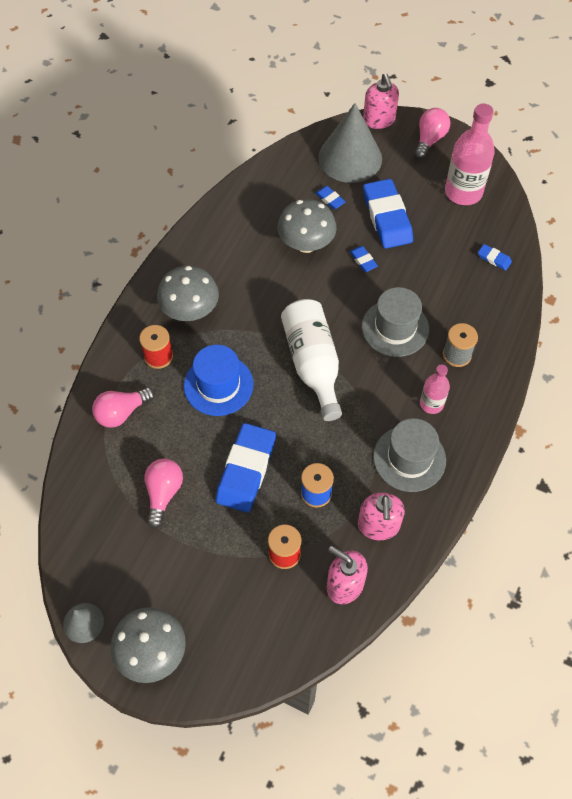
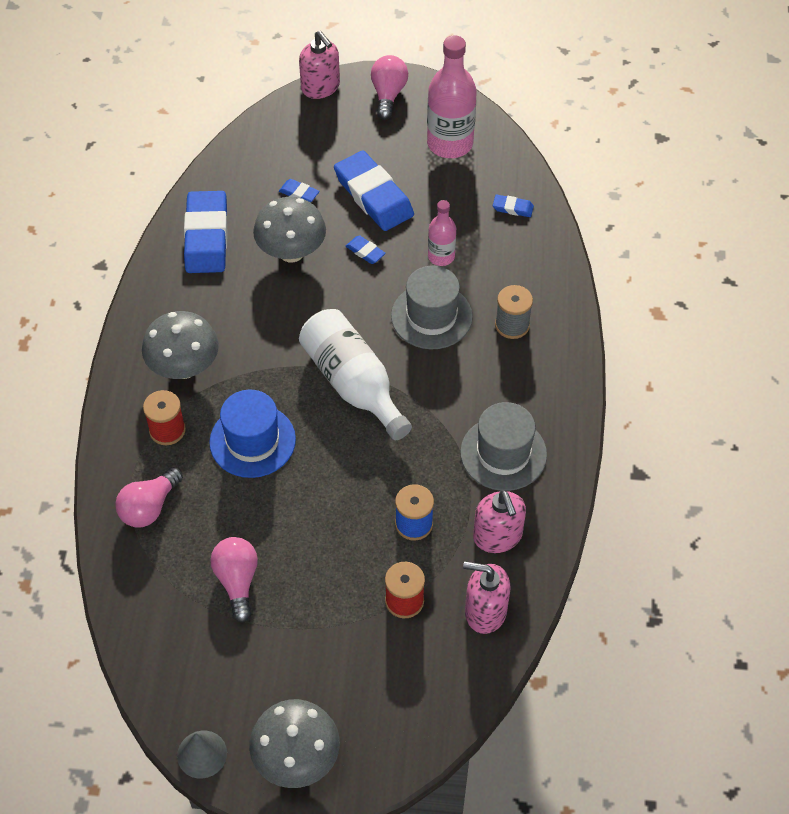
camera: 20 degrees left, 5 degrees down
(246, 470) = (323, 524): blue eraser -> blue eraser (206, 236)
(350, 158) = (304, 140): grey cone -> none
(431, 404) = (505, 387): pink bottle -> pink bottle (441, 256)

